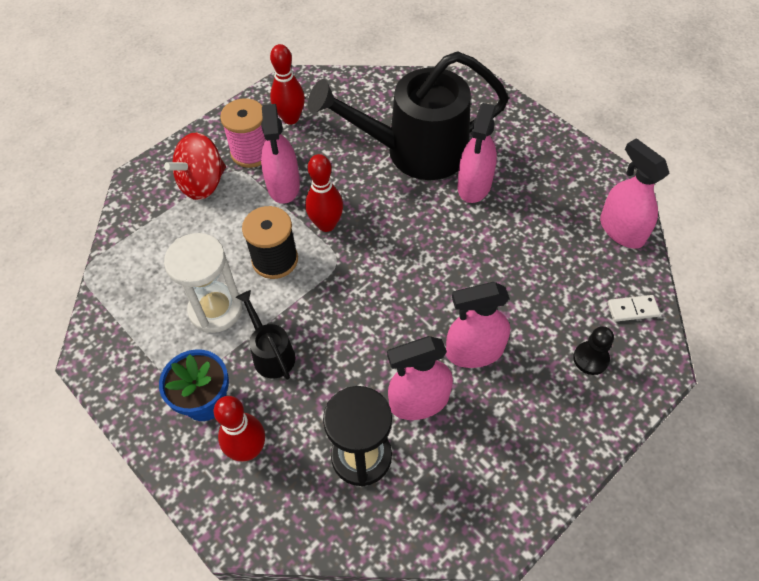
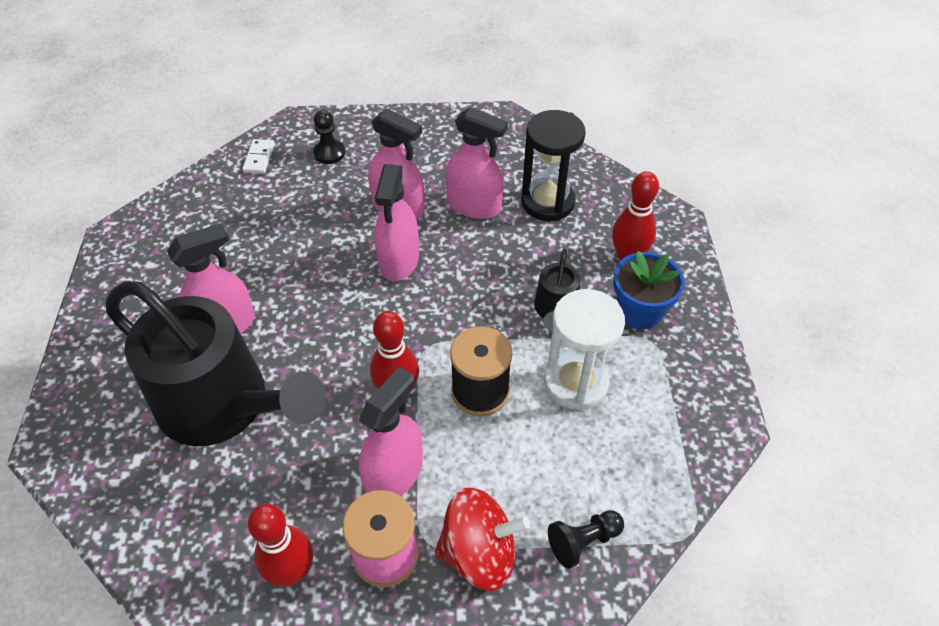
camera: 140 degrees left, 5 degrees down
(147, 225) = (583, 541): none -> black pawn
(621, 230) = (179, 205): pink spray bottle -> pink spray bottle (399, 260)
(632, 309) = (259, 158): white domino -> white domino turned 60 degrees clockwise

